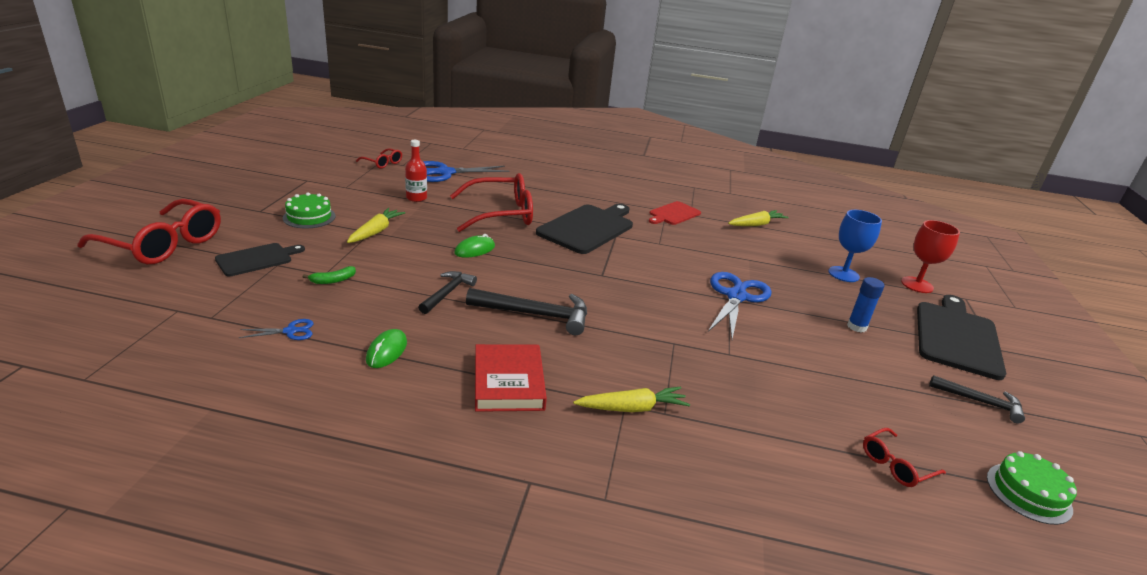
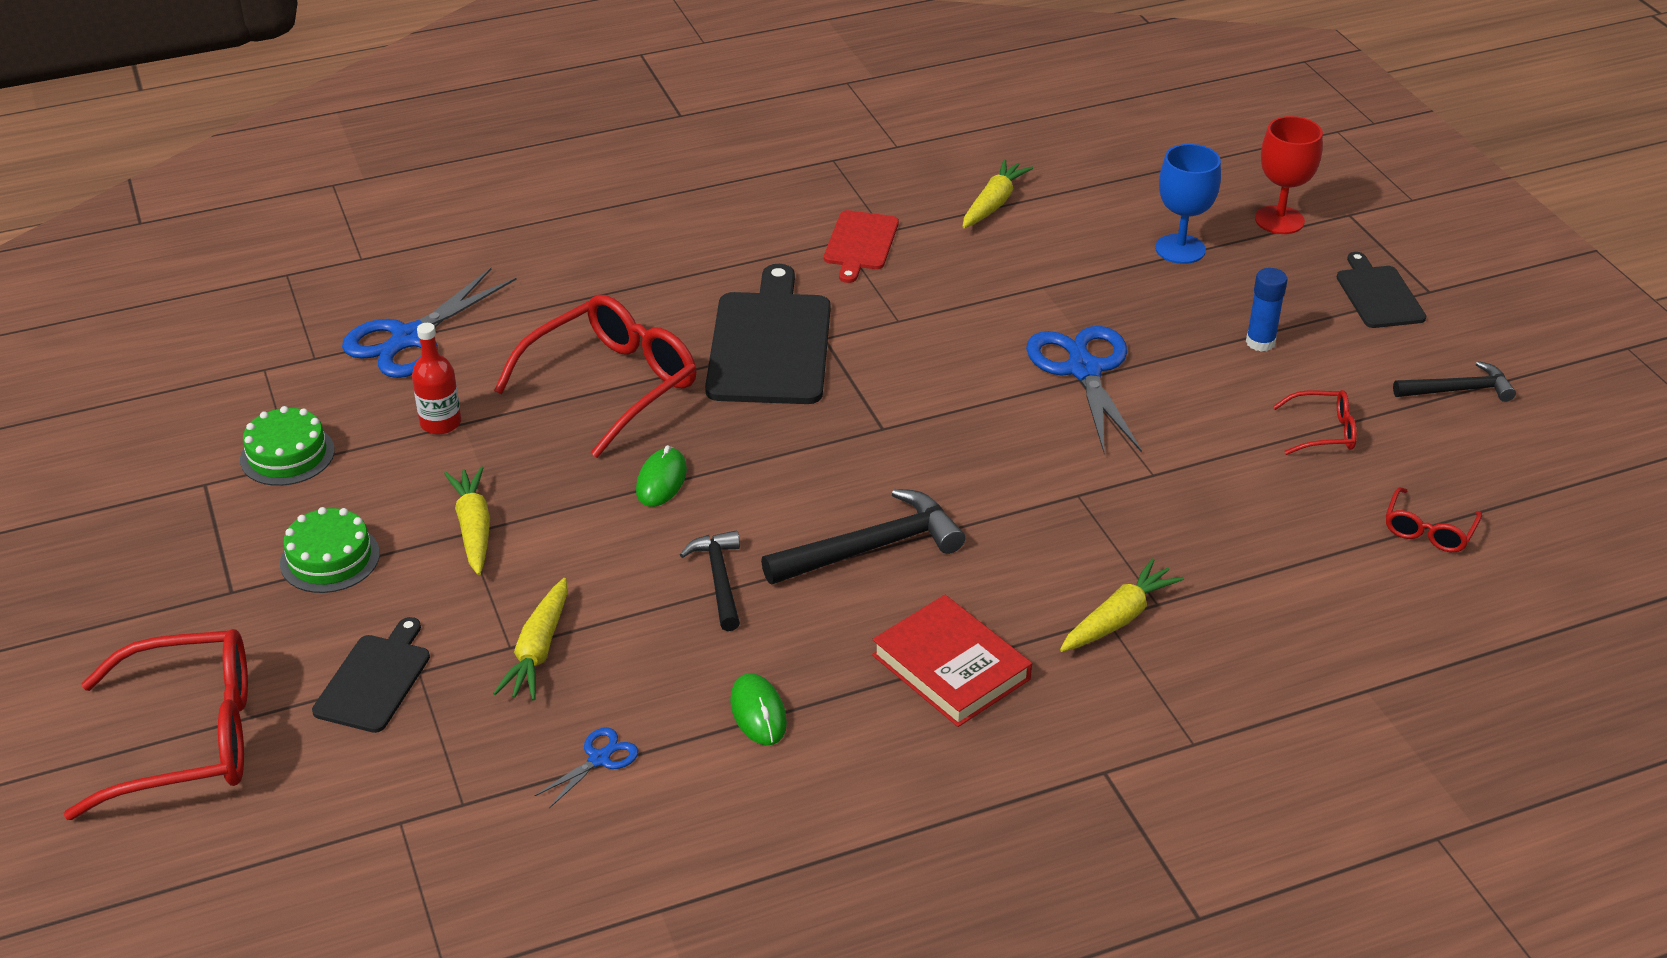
camera: 30 degrees left, 10 degrees up
(333, 280) = (538, 650): green banana -> yellow carrot
(382, 163) = (273, 372): red glasses -> red glasses (1322, 432)
(956, 337) = (1378, 295): black cutting board -> black cutting board, size x0.57
(1028, 493) = (1563, 491): green cake -> green cake (287, 455)

